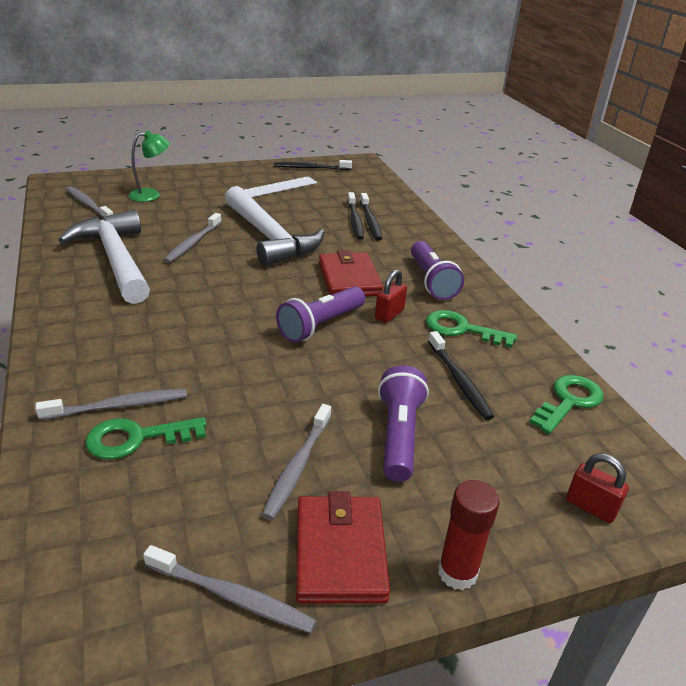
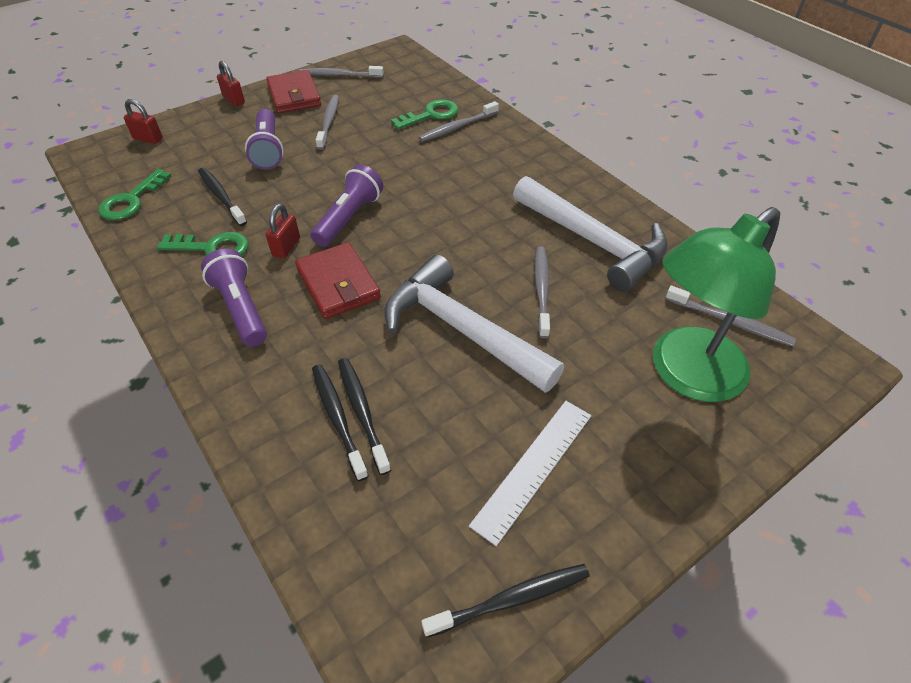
camera: 165 degrees right, 15 degrees up
(151, 195) = (685, 375): green lamp -> green lamp, size x2.03
(457, 572) = (234, 100): red glue stick -> red padlock

